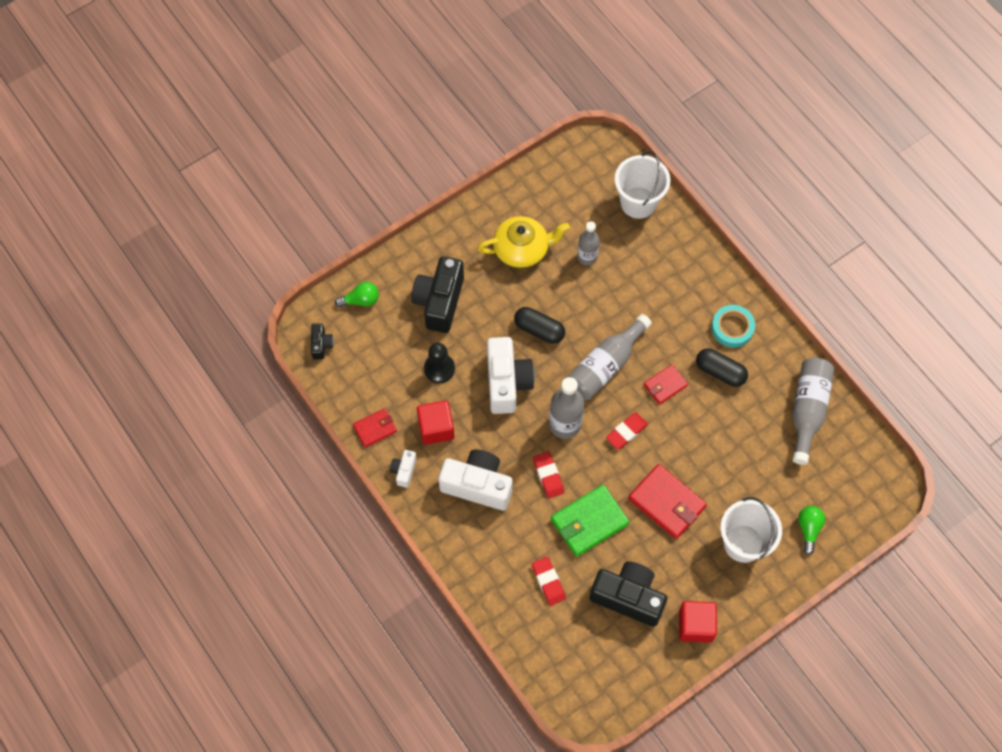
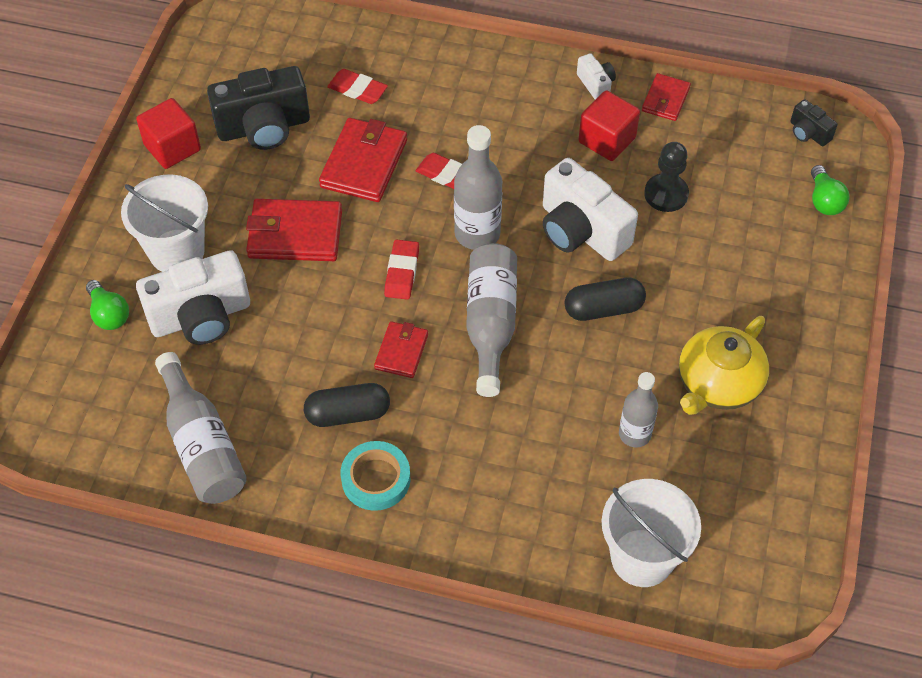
camera: 140 degrees right, 10 degrees down
(360, 300) = (824, 200): green light bulb -> green light bulb turned 45 degrees counterclockwise
(439, 301) = (743, 259): black camera -> none
(477, 485) = (510, 120): white camera -> white camera (201, 317)
(589, 522) = (364, 163): green wallet -> red wallet

